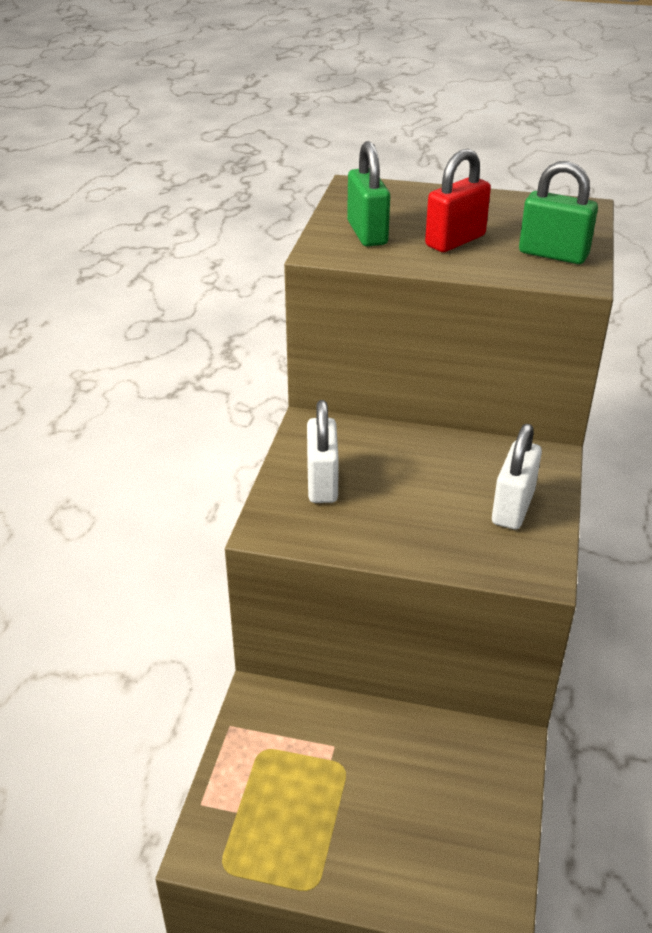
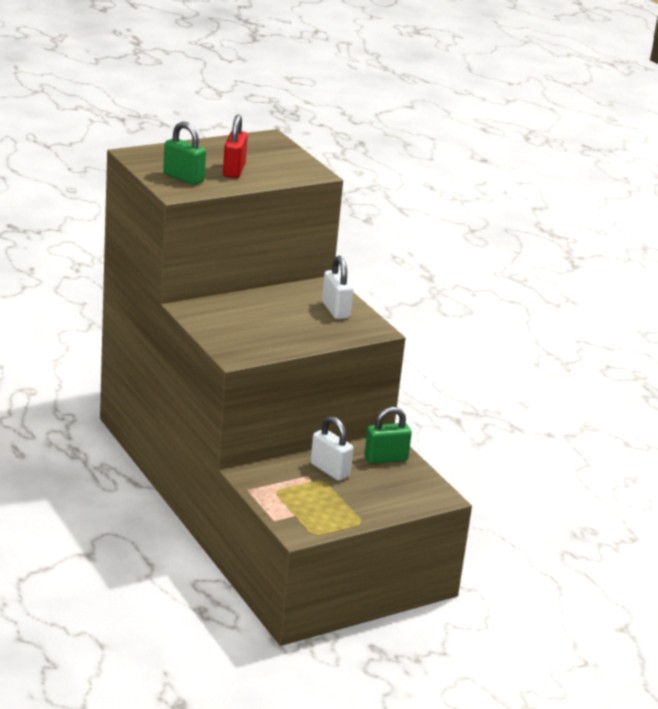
camera: 45 degrees left, 10 degrees down
(322, 483) = (233, 330): white padlock -> white padlock (330, 470)
(553, 254) = (290, 165): green padlock -> green padlock (386, 459)

